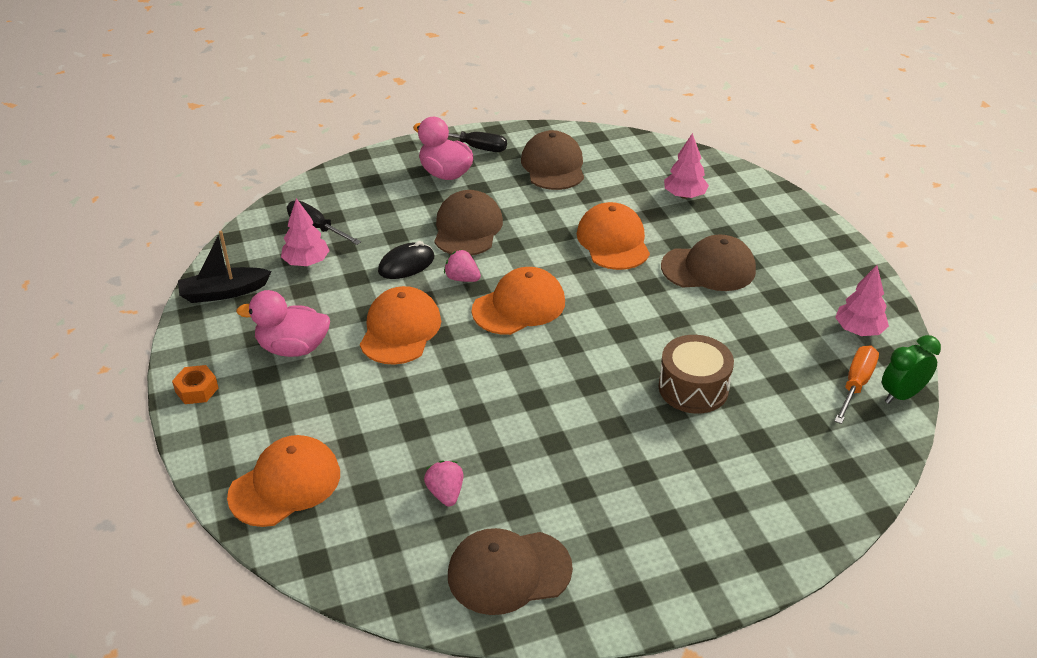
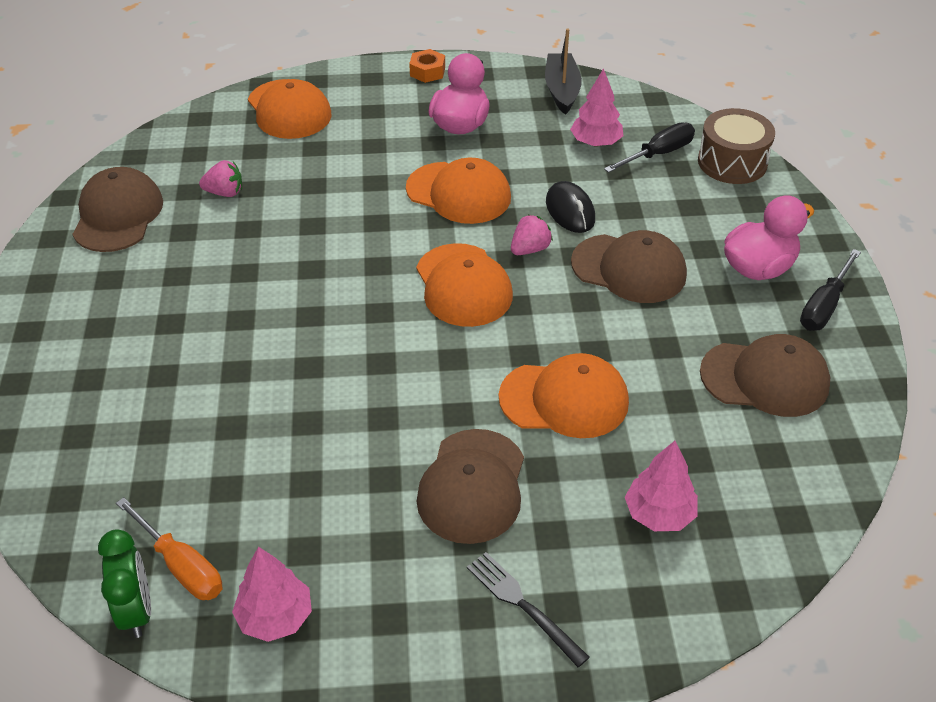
camera: 105 degrees right, 5 degrees up
(693, 388) = (260, 399): brown drum -> brown drum (732, 162)
(779, 236) = (522, 604): none -> black fork

